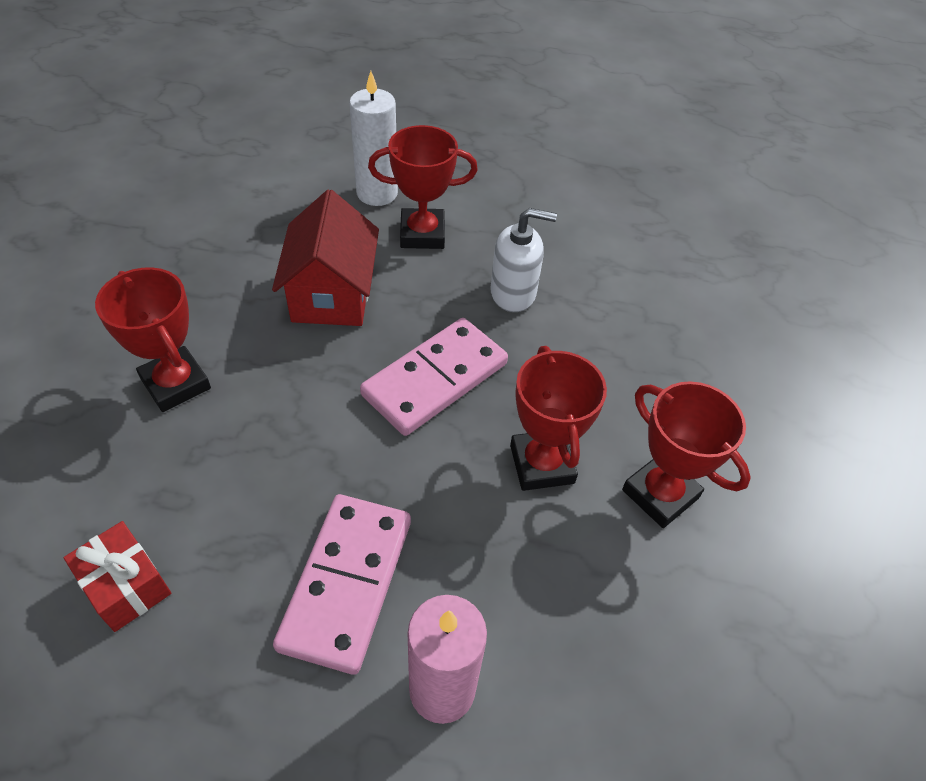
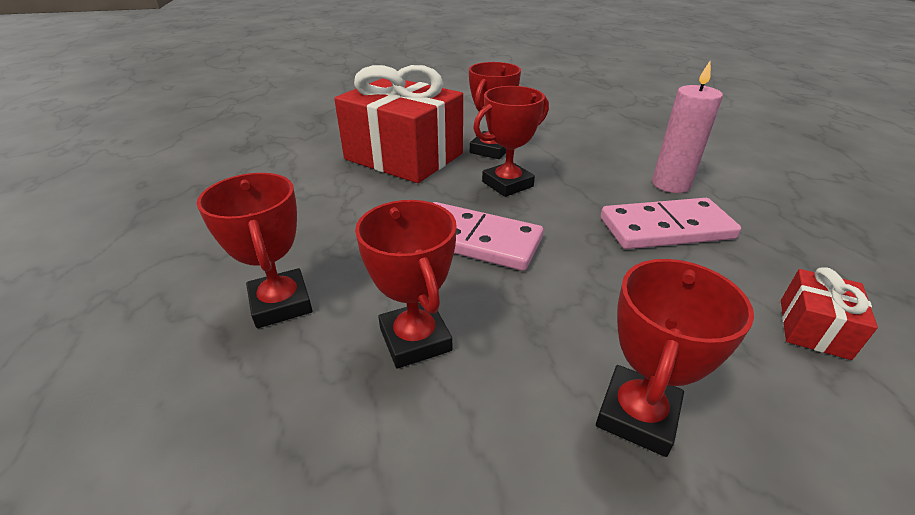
camera: 110 degrees left, 15 degrees down
(332, 294) = (415, 339): red house -> red trophy
(377, 193) = (200, 372): white candle -> none
(513, 293) = (350, 227): white soap dispenser -> none
(670, 382) = (404, 156): none -> red gift

